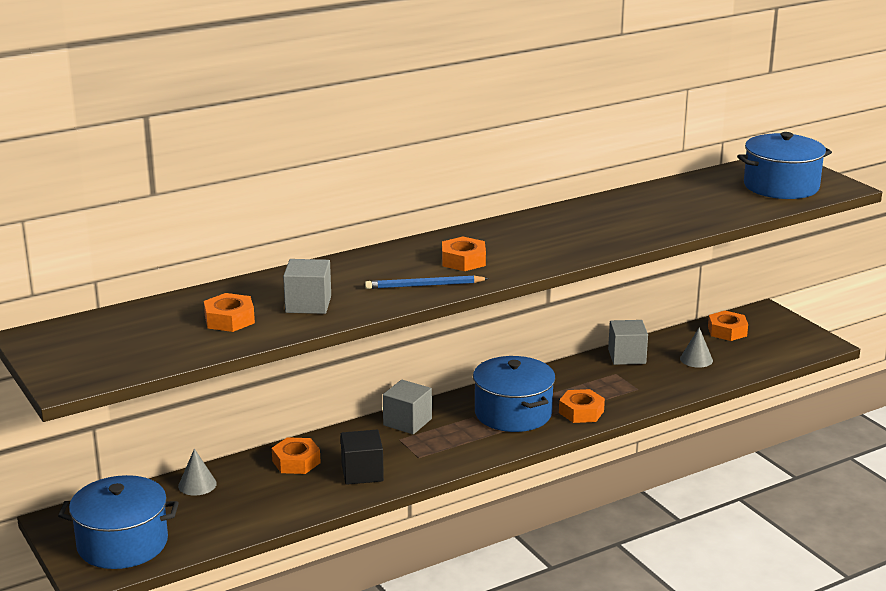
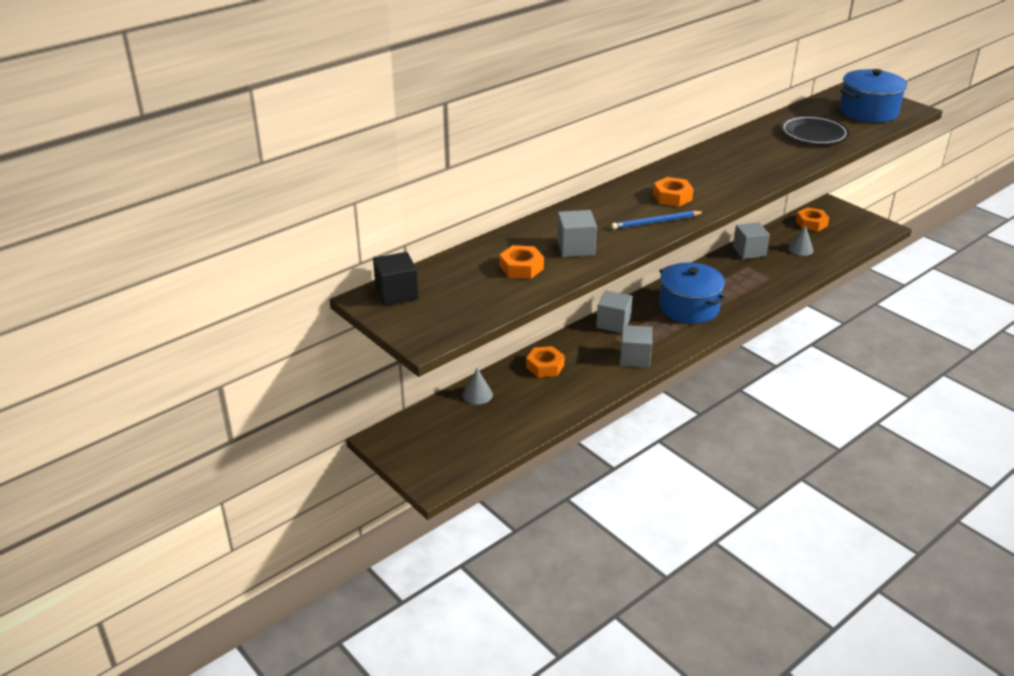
camera: 10 degrees left, 10 degrees up
(122, 543) = (444, 453): blue pot -> none
(362, 473) = (600, 370): black cube -> black cube (396, 293)
(413, 463) = (635, 358): none -> grey cube
(581, 412) = (738, 301): orange nut -> none
(692, 206) = (813, 134): none -> black plate

